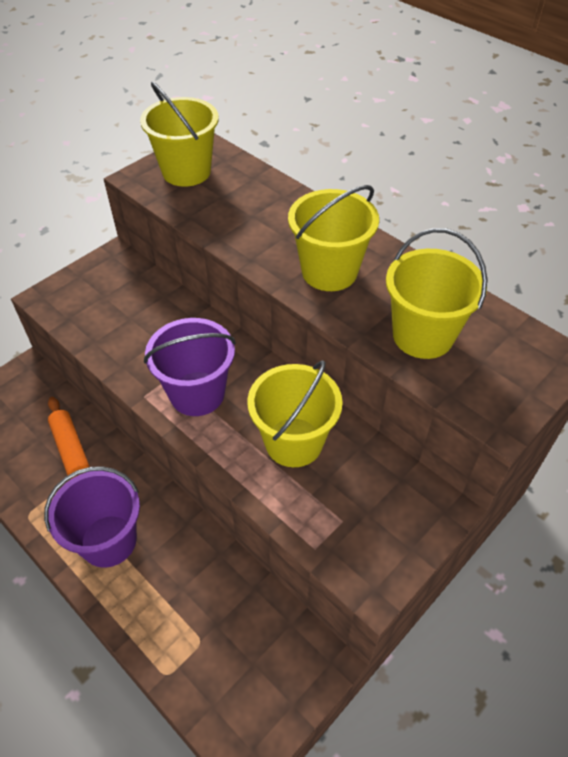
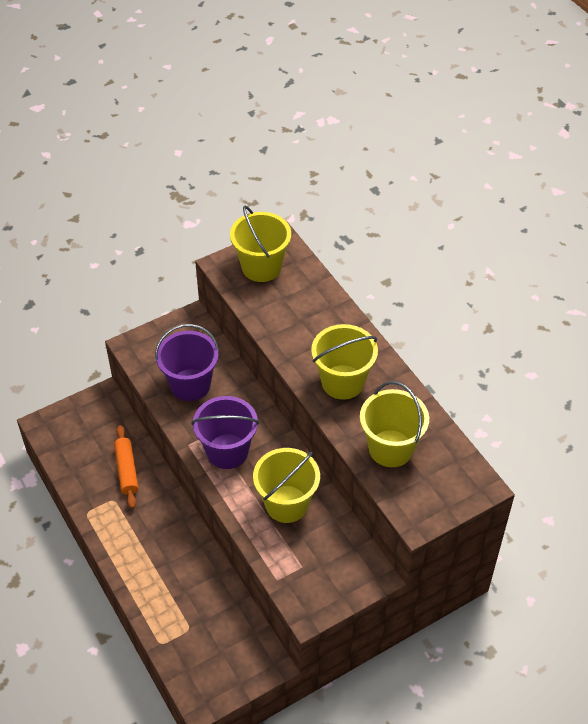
camera: 15 degrees right, 0 degrees up
(108, 541) = (141, 545): purple bucket -> purple bucket (190, 385)

